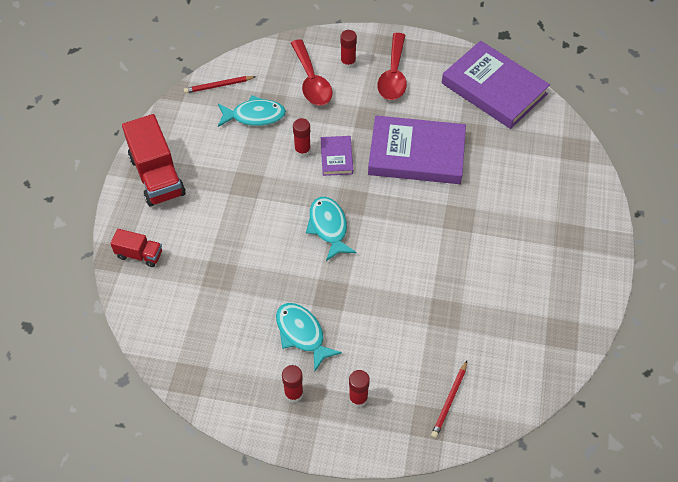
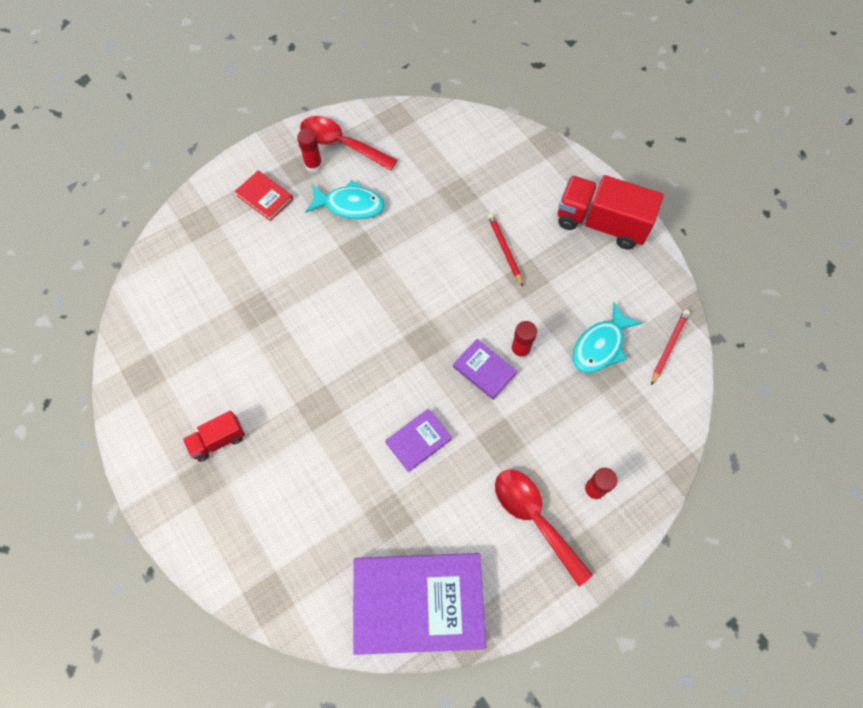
camera: 135 degrees right, 10 degrees up
(139, 254) = (531, 160): red truck -> red truck (218, 440)
(311, 81) = (600, 432): red spoon -> red spoon (341, 144)
(328, 227) = (419, 300): turquoise fish -> none
(358, 398) = (265, 197): red glue stick -> red book
(416, 154) = (418, 441): purple book -> purple book, size x0.47
(449, 401) = (195, 248): red pencil -> red pencil (504, 249)

